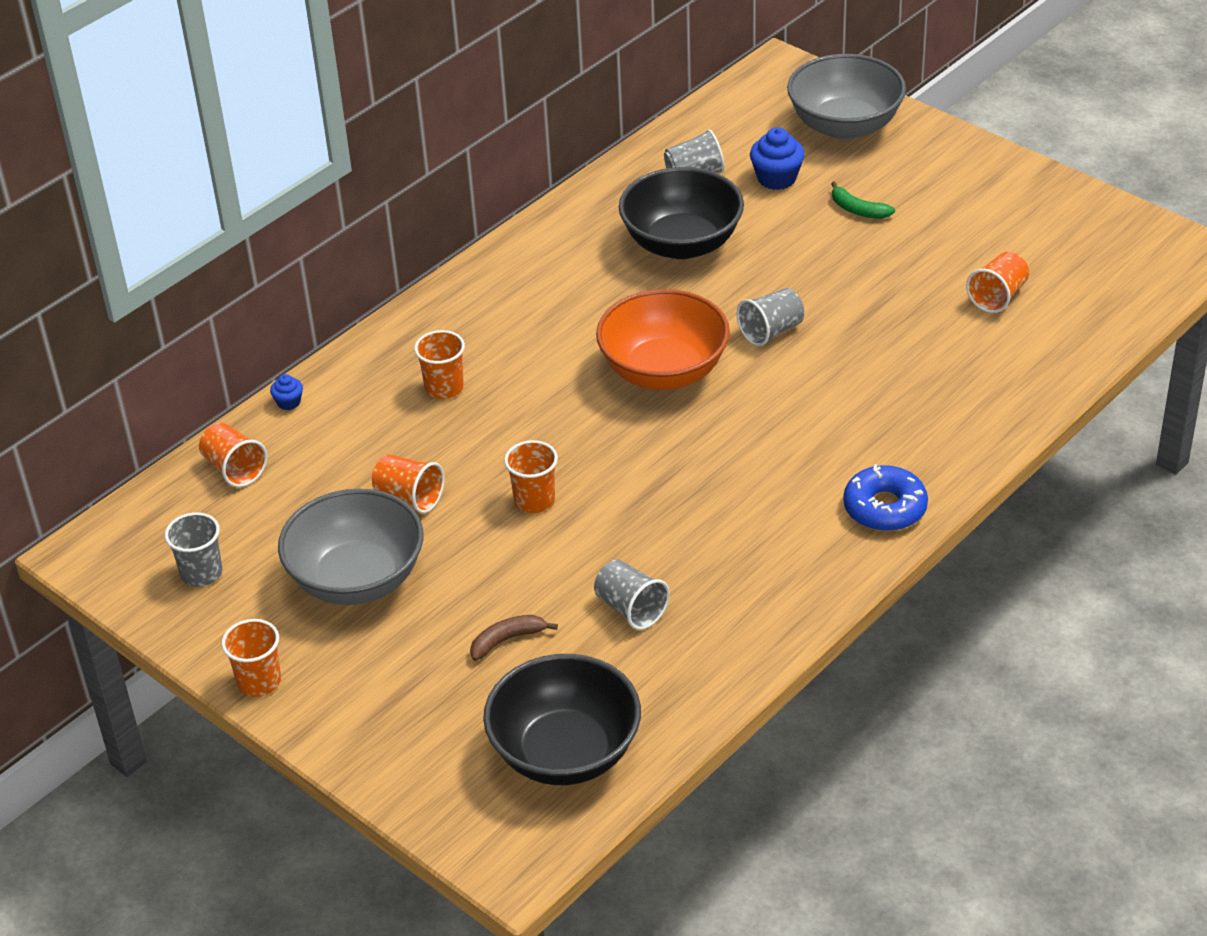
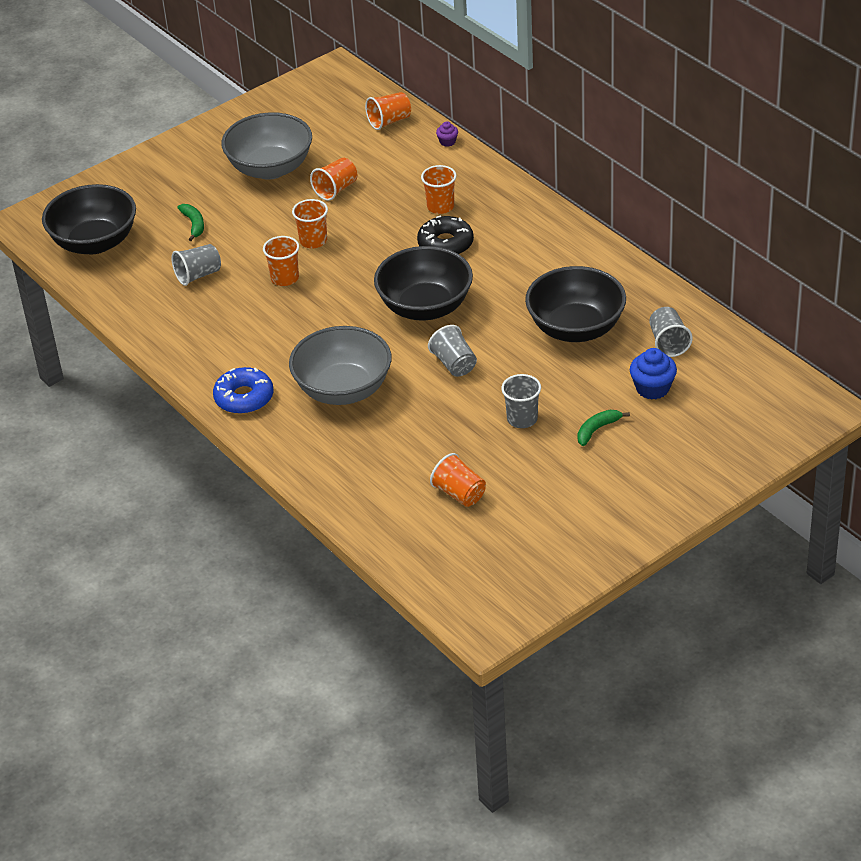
camera: 100 degrees right, 0 degrees up
(201, 573) = (300, 111): grey cup -> grey cup (522, 419)
(259, 681) = (202, 133): orange cup -> orange cup (285, 278)
(289, 402) = (447, 142): blue cupcake -> purple cupcake
(507, 640) = (194, 224): brown banana -> green banana
(527, 372) = (445, 244): none -> black donut
(664, 371) = (425, 307): orange bowl -> black bowl
(845, 126) = (722, 438): grey bowl -> grey bowl (343, 389)

